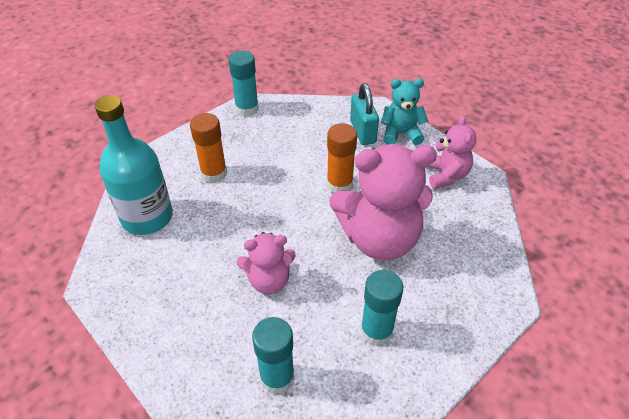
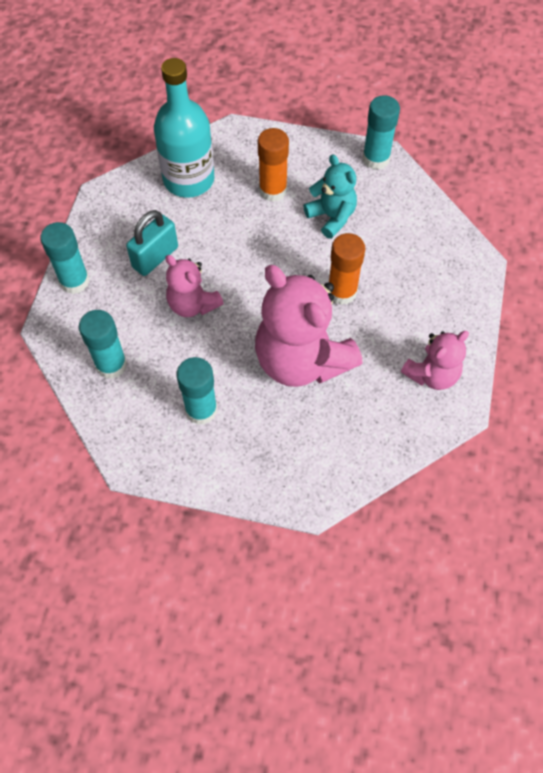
camera: 55 degrees right, 15 degrees up
(161, 359) = (74, 281): none -> turquoise glue stick
(363, 132) = (431, 270): turquoise padlock -> turquoise padlock (155, 257)
(401, 134) = (458, 304): turquoise teddy bear -> turquoise teddy bear (331, 217)

